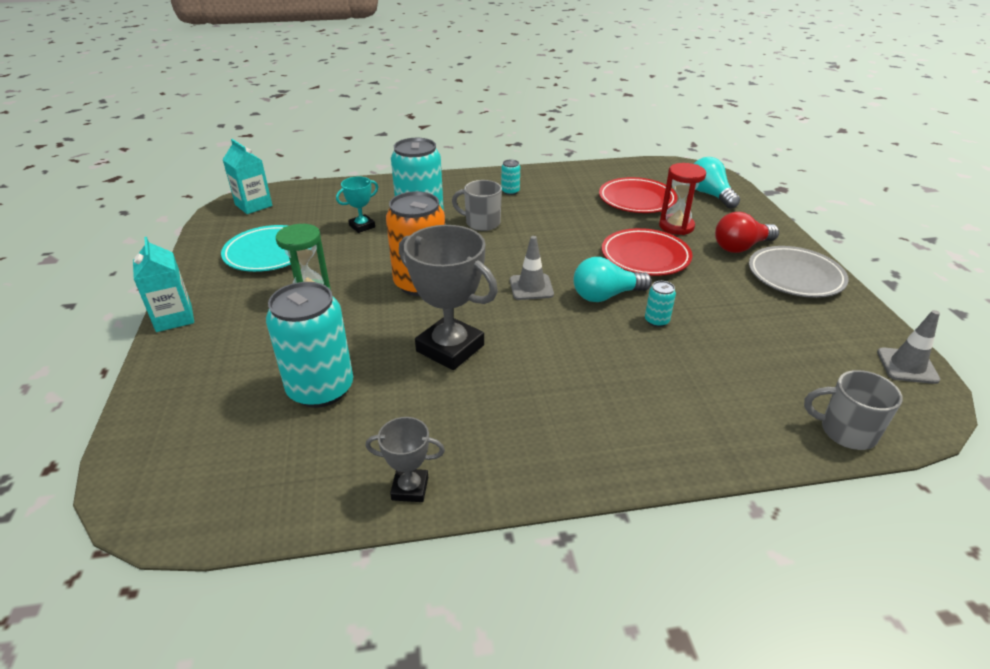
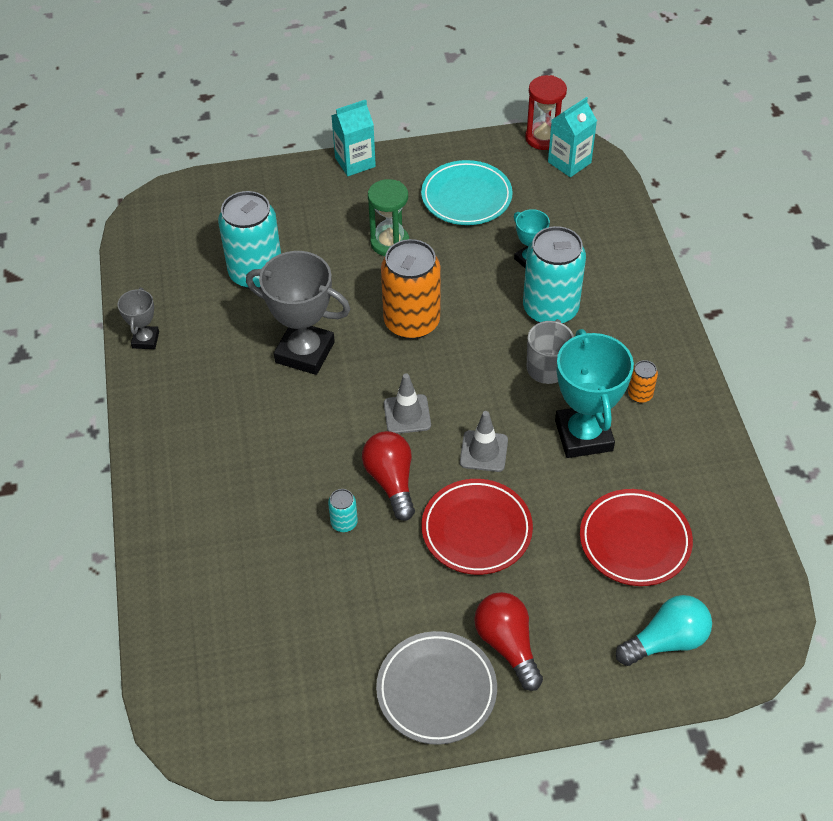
camera: 90 degrees right, 15 degrees up
(450, 348) = (305, 352): grey trophy -> grey trophy turned 75 degrees clockwise
(510, 191) = (640, 395): turquoise can -> orange can
(548, 212) = (583, 435): none -> turquoise trophy
(606, 296) = (391, 481): turquoise light bulb -> red light bulb
(676, 226) = (559, 577): red hourglass -> red hourglass (543, 138)
(846, 431) = (168, 650): grey mug -> none
(907, 366) = (256, 748): grey traffic cone -> grey traffic cone (483, 451)

